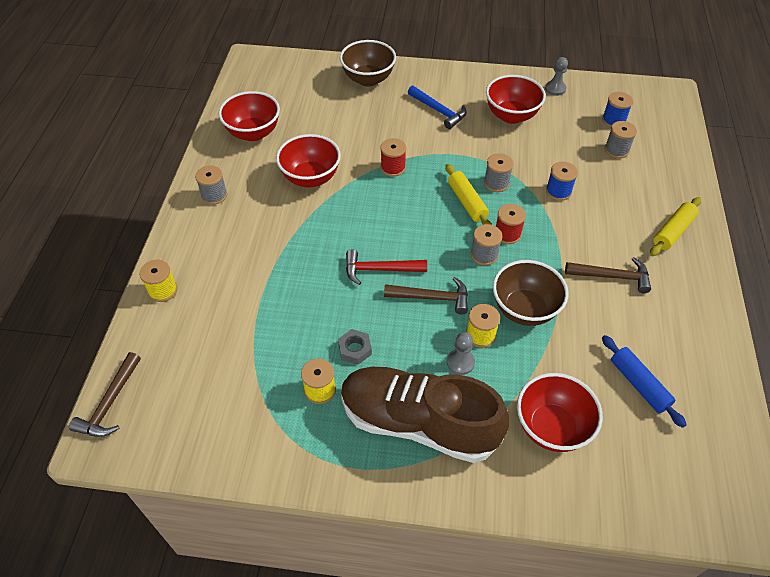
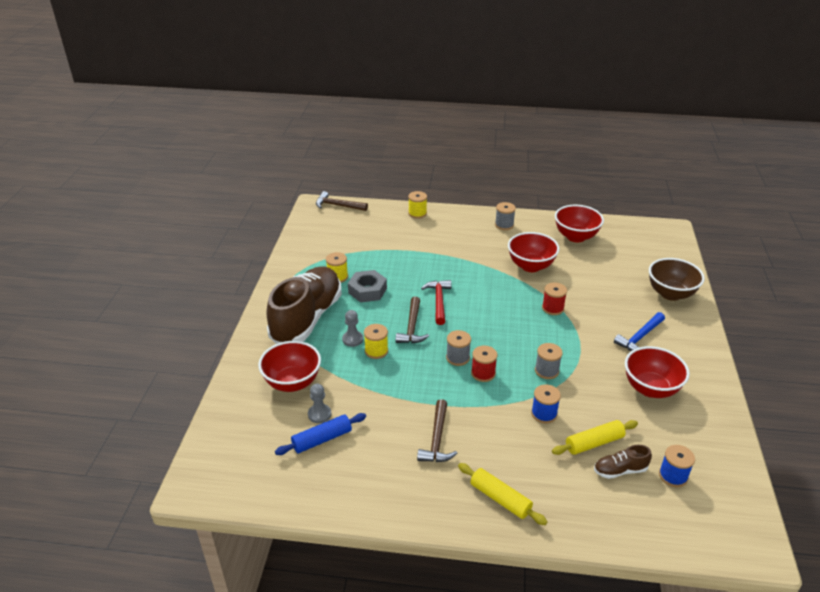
camera: 90 degrees right, 15 degrees down
(355, 349) = (367, 290): grey nut -> grey nut, size x1.58
(467, 202) = (518, 350): yellow rolling pin -> yellow rolling pin (594, 443)
(524, 309) = (400, 377): brown bowl -> none
(555, 89) = (713, 429): grey pawn -> grey pawn (319, 414)
(616, 150) = (620, 470): grey spool -> brown shoe

